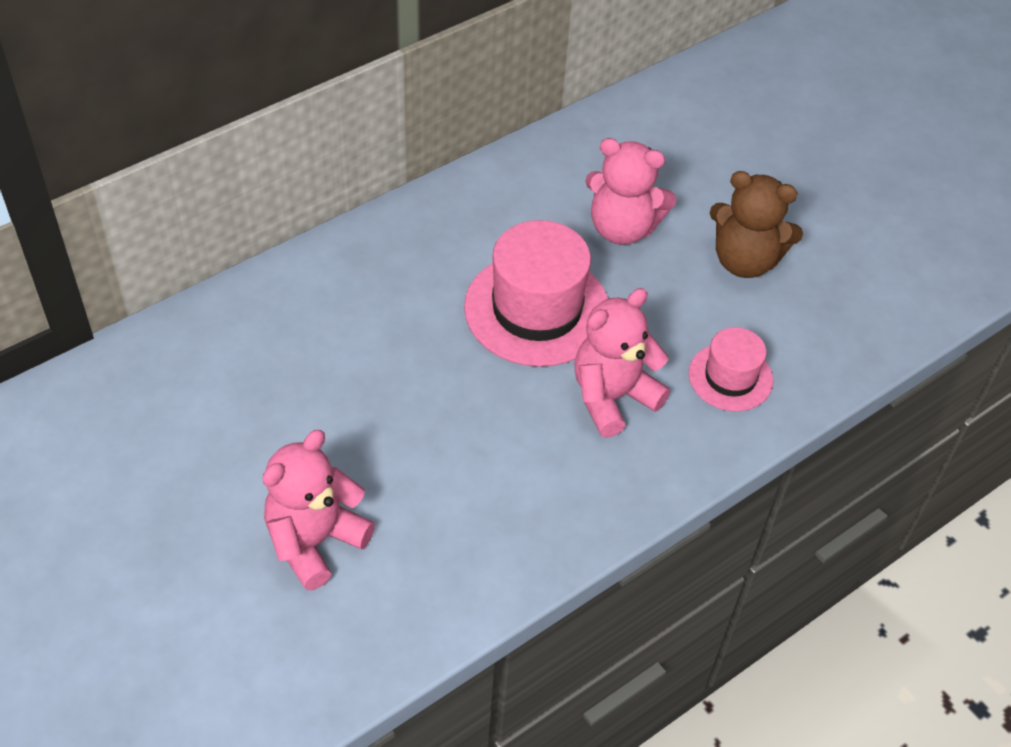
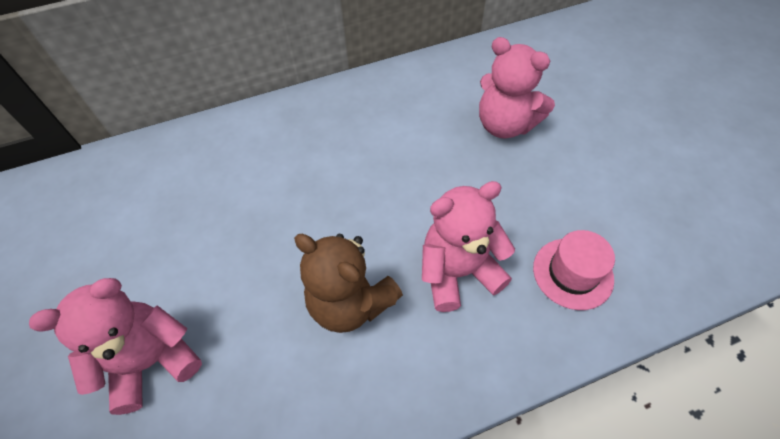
camera: 20 degrees right, 5 degrees up
(537, 309) = (416, 180): pink hat -> none
(745, 261) = (605, 167): brown teddy bear -> brown teddy bear (351, 303)

